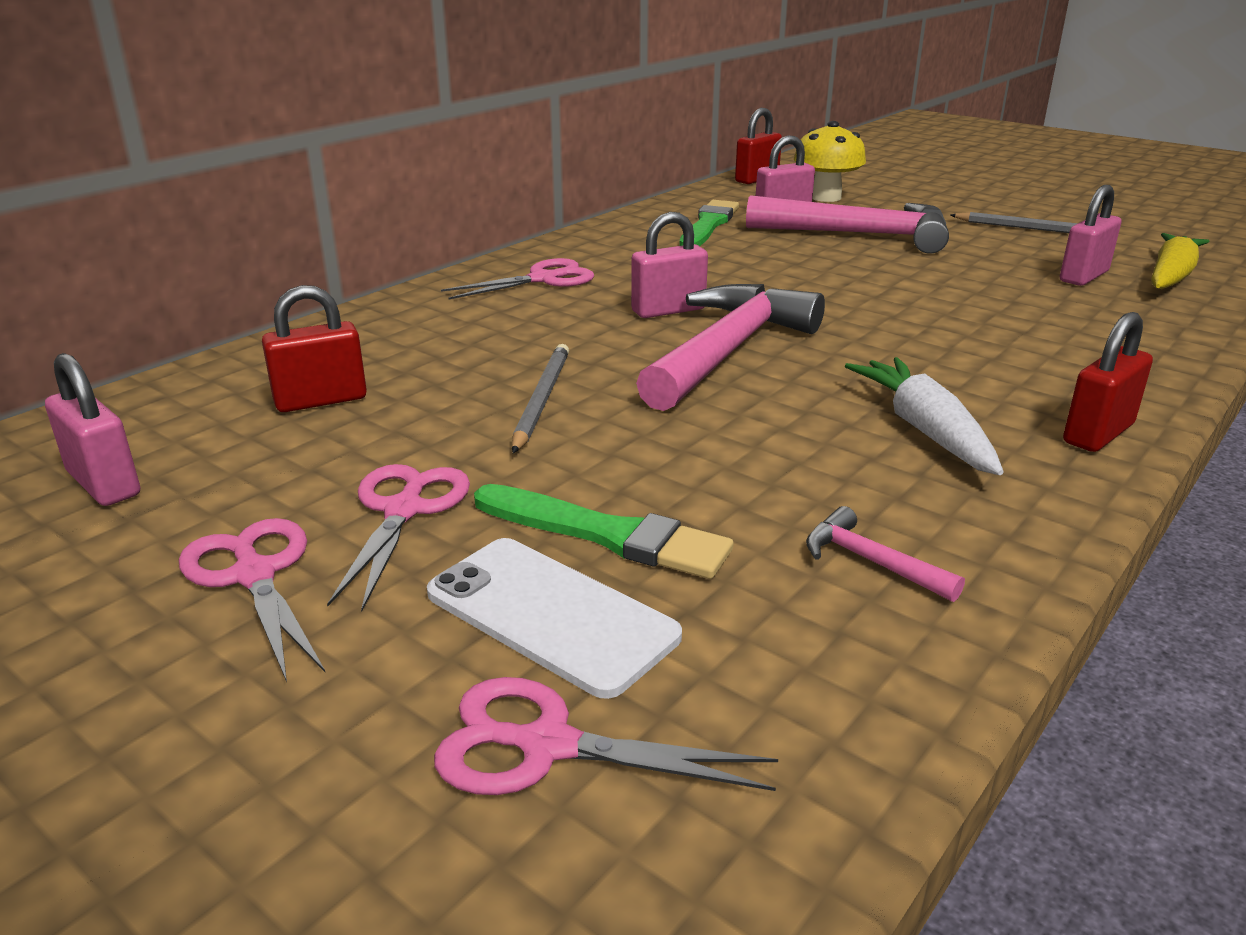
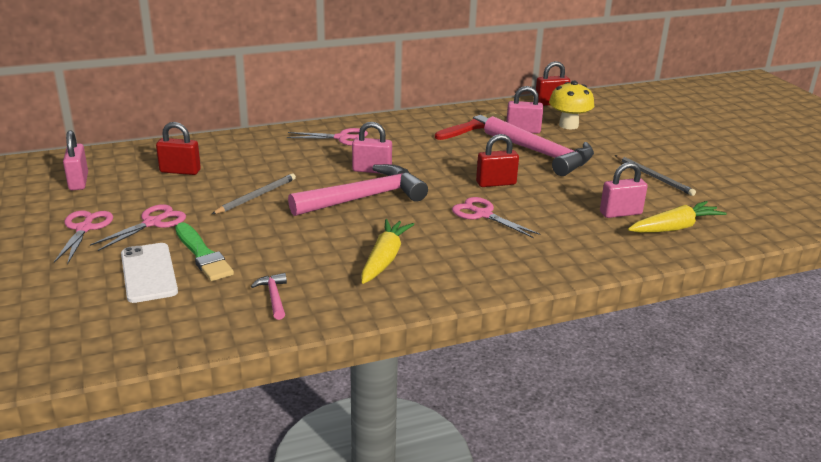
camera: 30 degrees right, 0 degrees up
(547, 745) = (97, 307): pink scissors -> pink scissors (483, 214)
(708, 225) = (471, 127): green brush -> red brush
(924, 430) = (384, 259): white carrot -> yellow carrot
(1098, 434) = (457, 286): red padlock -> red padlock (496, 183)

